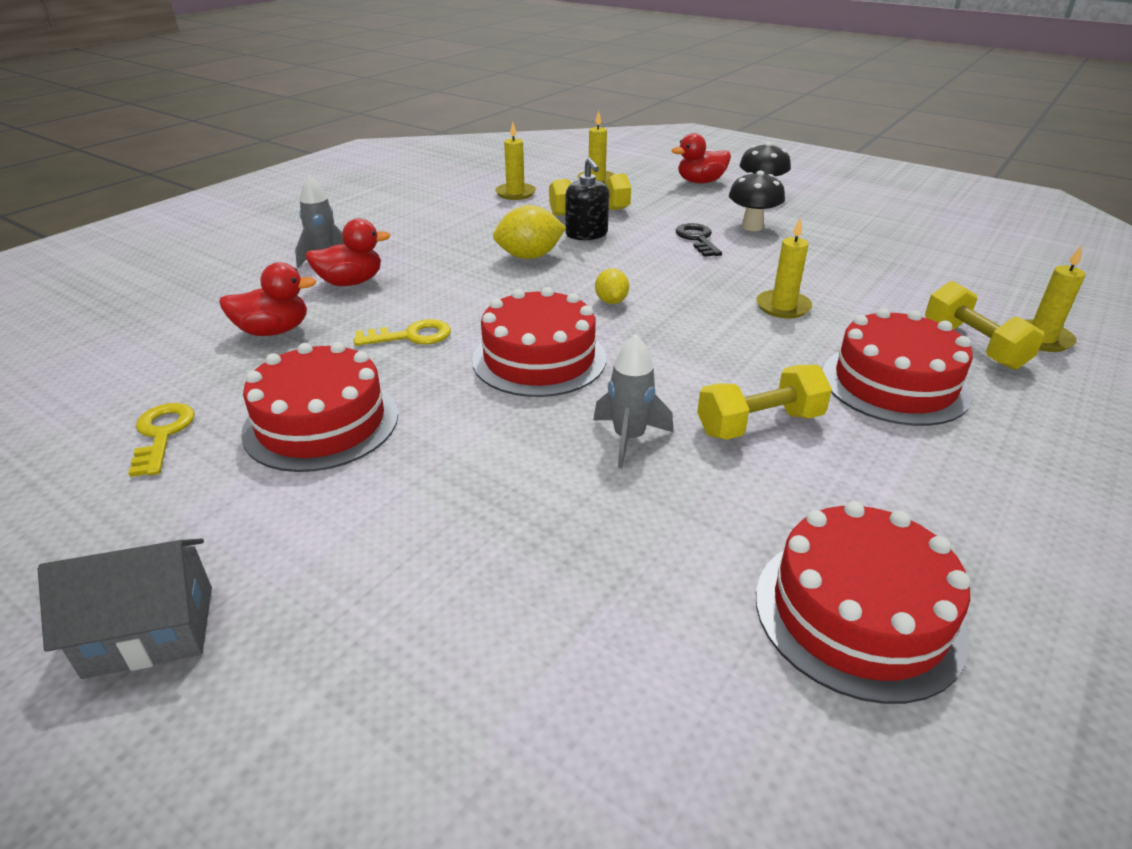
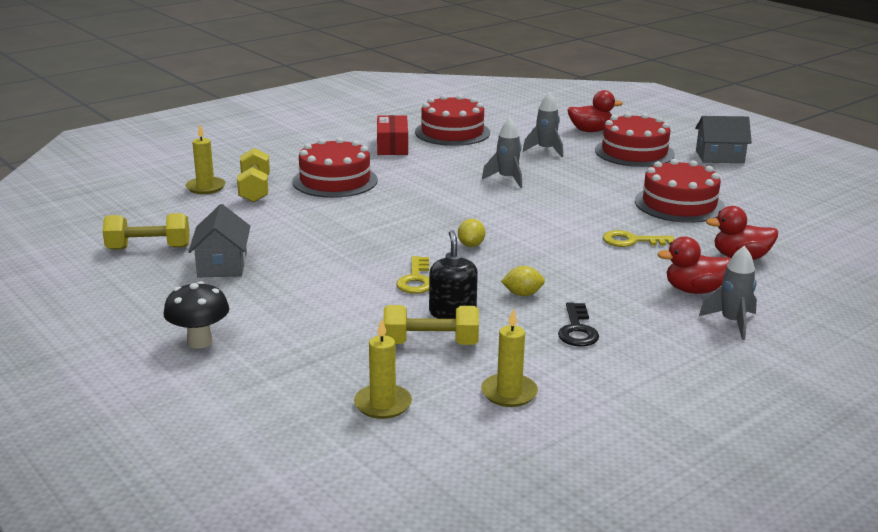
camera: 165 degrees left, 10 degrees down
(162, 434) = (771, 210): yellow key -> yellow key (416, 280)
(529, 256) = (522, 294): yellow lemon -> yellow lemon, size x0.59
(539, 359) = (542, 217): red cake -> red cake (634, 152)
(592, 567) = (545, 150): none -> grey rocket
(697, 239) = (344, 290): black key -> black key (577, 330)
(700, 182) = (245, 377): red duck -> red duck (590, 131)
(752, 227) = (273, 297): black mushroom -> none
(759, 424) = (432, 176): yellow dumbbell -> yellow dumbbell (148, 248)
(783, 307) = (344, 225): yellow candle -> none
(839, 246) = (222, 265): none -> grey house
(925, 512) = (392, 146): none -> red box

